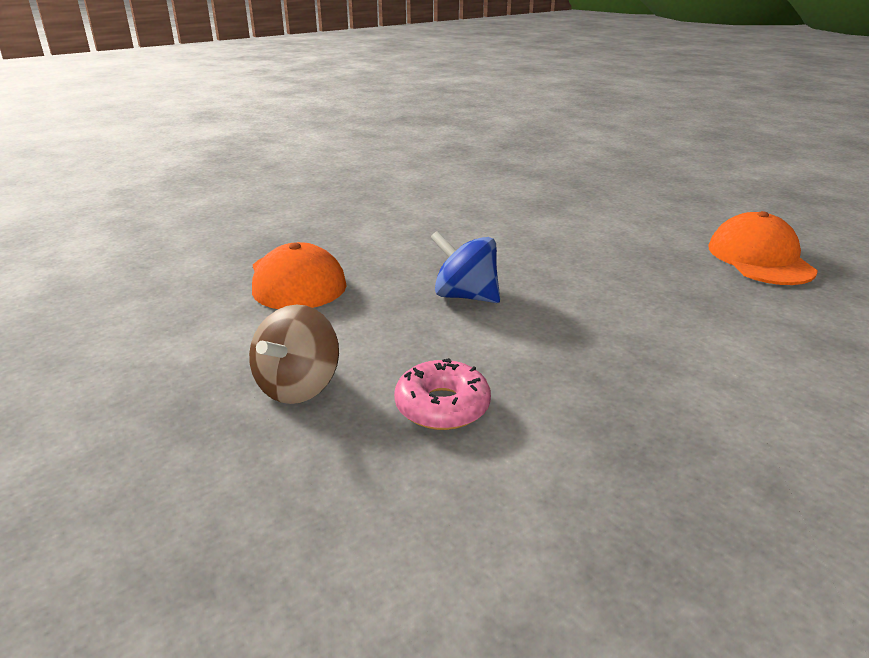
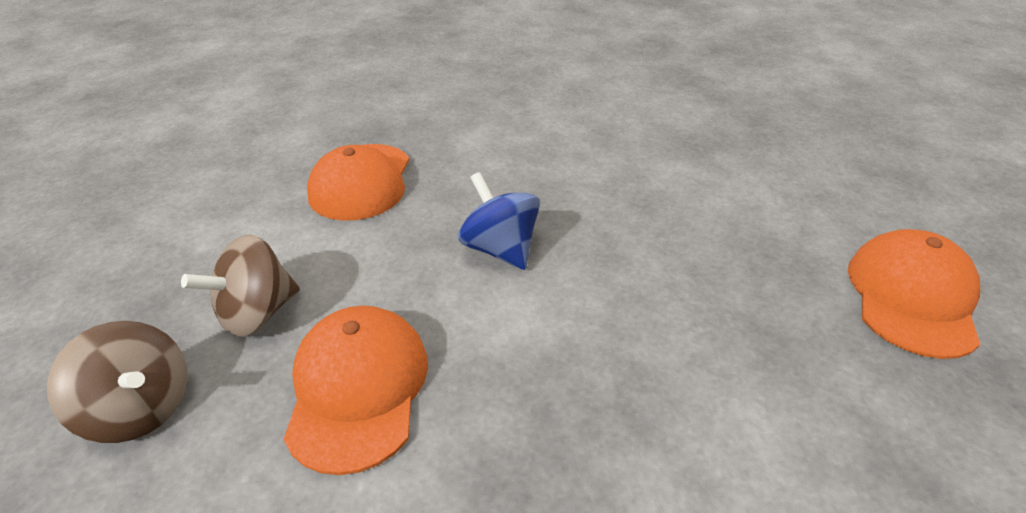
camera: 25 degrees right, 10 degrees up
(258, 476) = (140, 409): none -> brown spinning top
(442, 406) = (358, 388): pink donut -> orange cap

